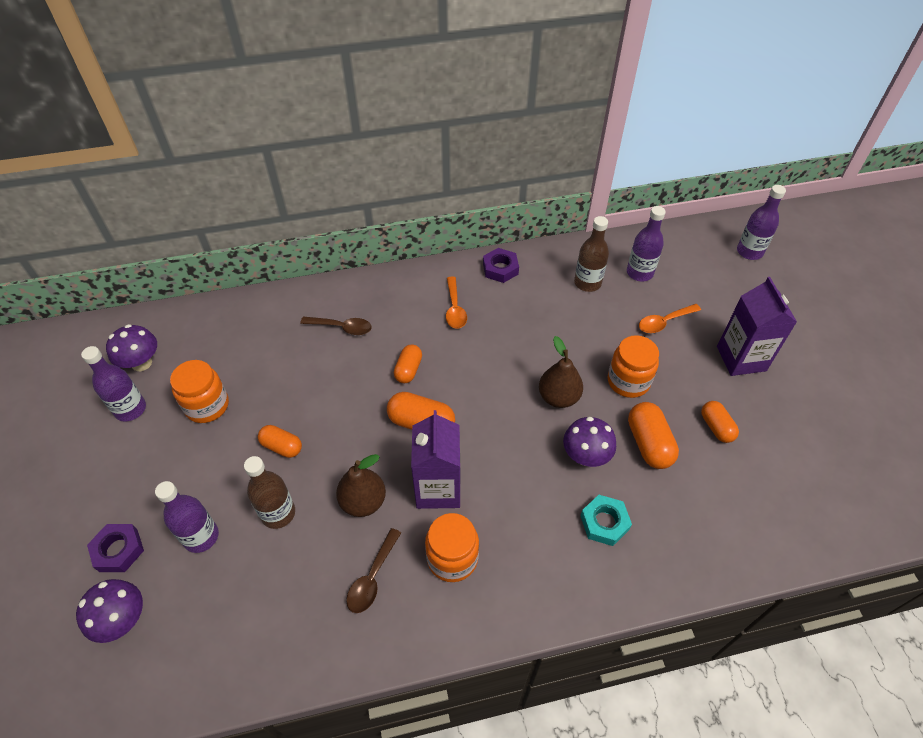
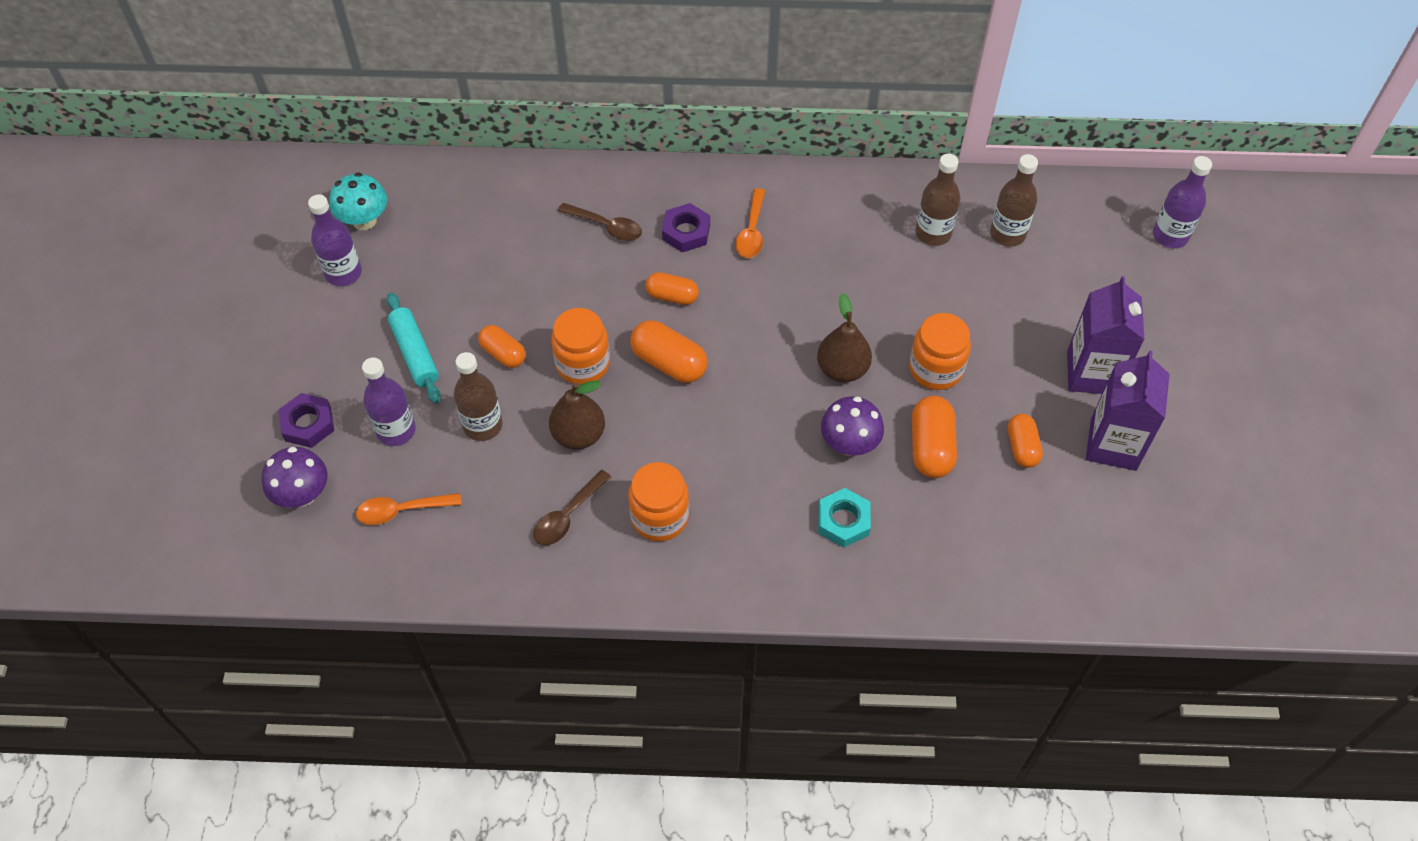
camera: 15 degrees right, 5 degrees up
(141, 363) = (364, 220): purple mushroom -> turquoise mushroom
(205, 463) = (415, 353): none -> turquoise rolling pin
(207, 406) = (429, 288): orange jar -> orange jar (583, 364)
(408, 370) = (672, 296): orange capsule -> orange capsule turned 75 degrees clockwise
(438, 488) = (666, 440): purple carton -> purple carton (1113, 444)
(500, 269) = (827, 191): purple nut -> purple nut (686, 232)
(639, 273) = (1007, 234): purple bottle -> brown bottle
(664, 322) = (1013, 305): orange spoon -> orange spoon (402, 510)

